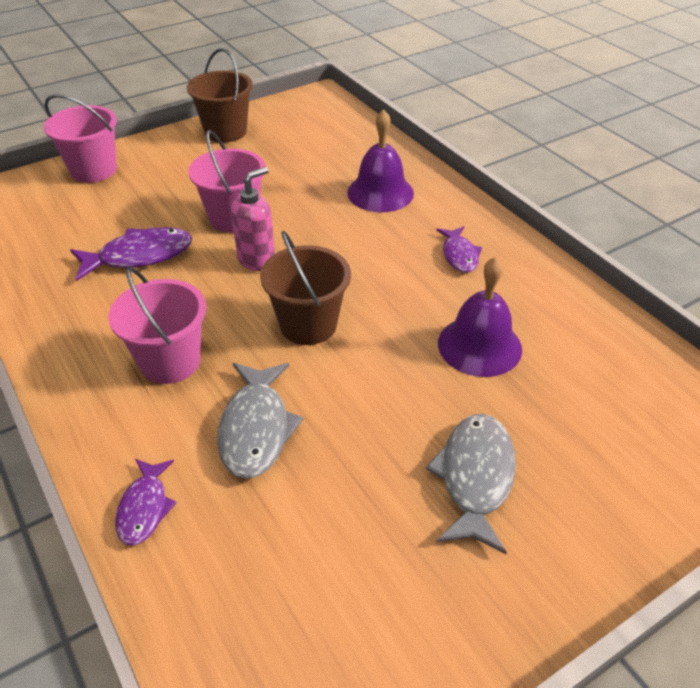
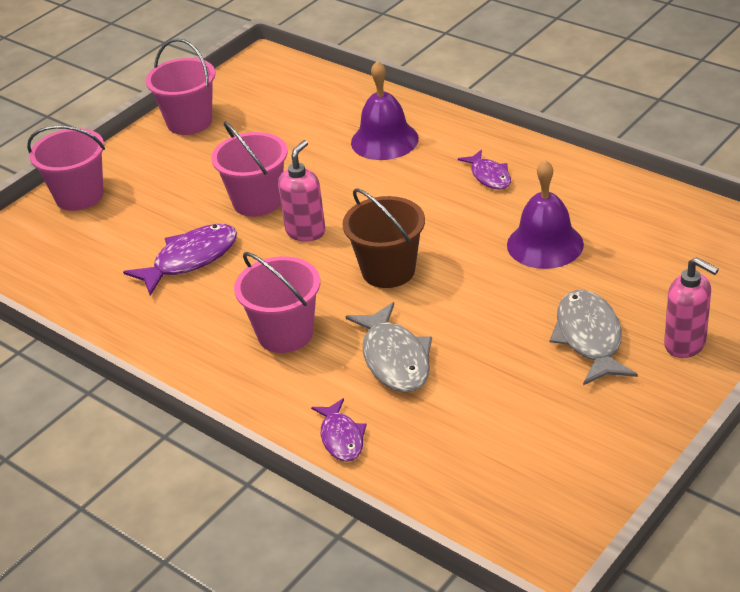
camera: 15 degrees left, 5 degrees down
(225, 131) = (189, 122): brown bucket -> pink bucket
(584, 527) = (685, 344): none -> pink soap dispenser

